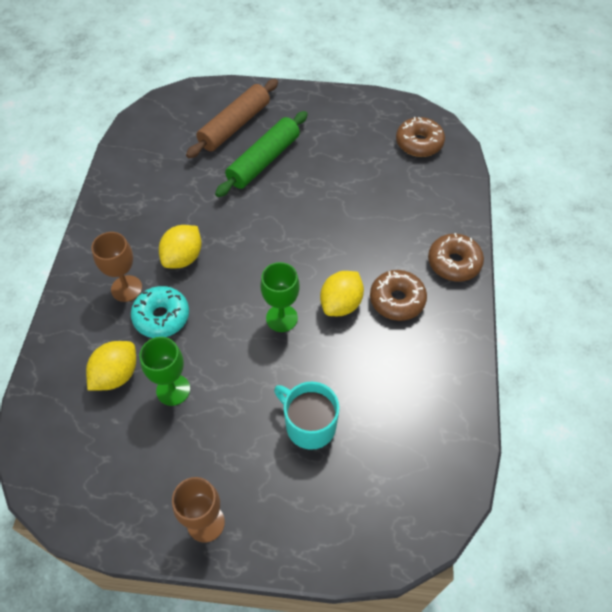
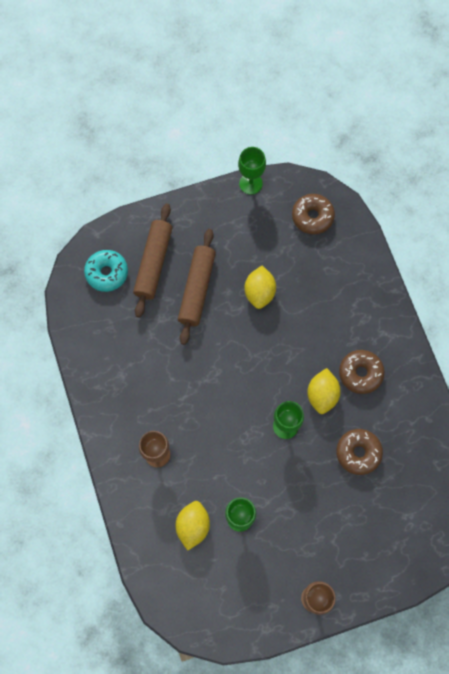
camera: 25 degrees left, 15 degrees up
(161, 317) = (198, 466): turquoise donut -> turquoise donut (107, 273)
(183, 258) = (184, 409): yellow lemon -> yellow lemon (259, 292)
(263, 161) = (197, 289): green rolling pin -> brown rolling pin
(309, 425) = (346, 499): turquoise mug -> none
(370, 97) = (250, 183): none -> green goblet
(454, 263) = (387, 322): brown donut -> brown donut (358, 453)

